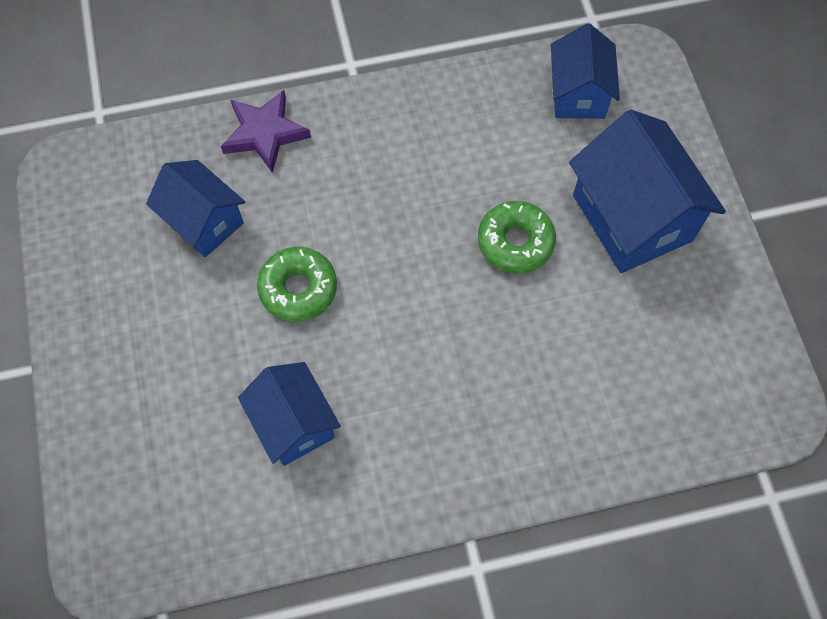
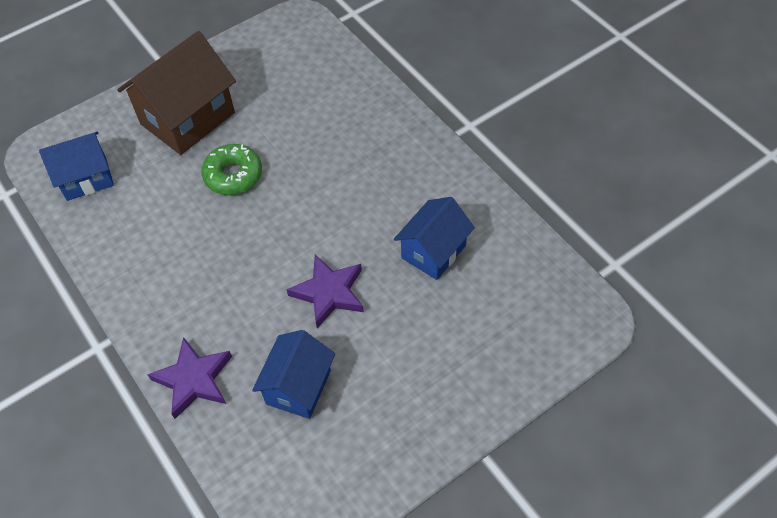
camera: 110 degrees left, 10 degrees down
(298, 289) = (329, 293): green donut -> purple star
(632, 218) = (187, 118): blue house -> brown house

